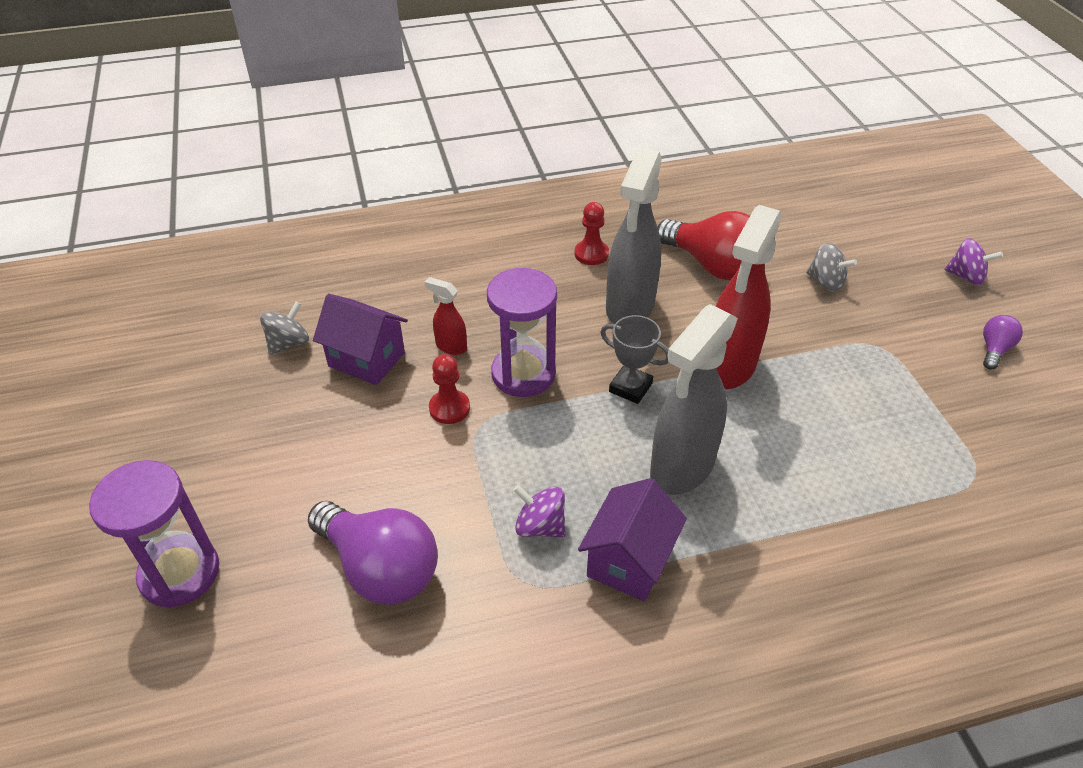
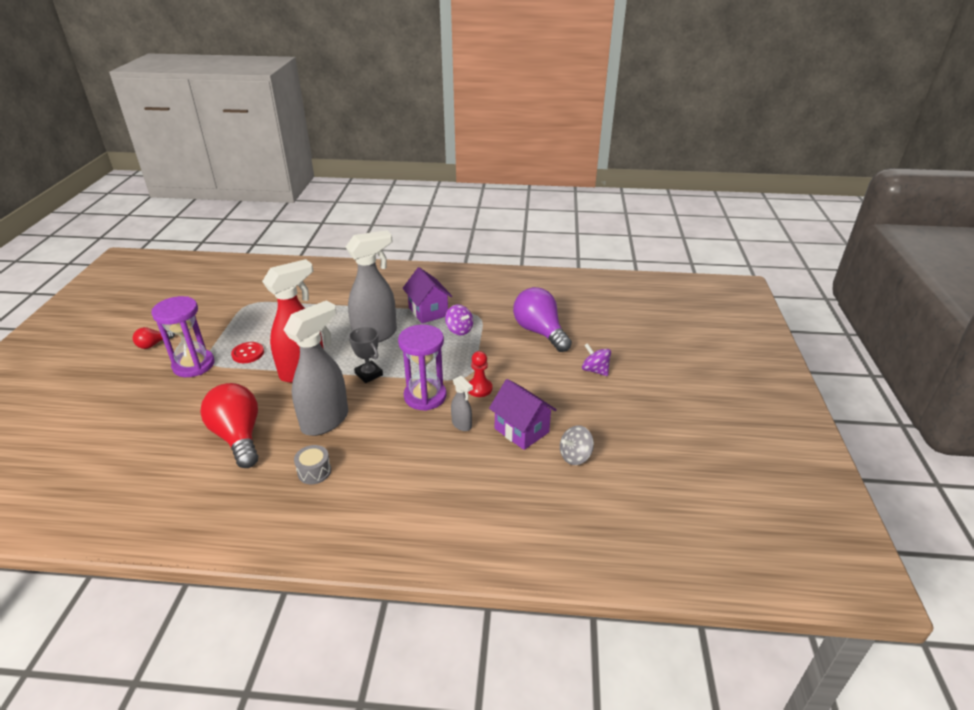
camera: 160 degrees left, 10 degrees down
(180, 573) = (636, 350): purple hourglass -> purple hourglass (193, 365)
(450, 346) = (462, 425): red spray bottle -> grey spray bottle
(591, 254) = (314, 471): red pawn -> grey drum
(629, 561) = (428, 311): purple house -> purple house turned 75 degrees counterclockwise
(826, 282) = (182, 404): grey spinning top -> none
(841, 373) = (248, 353): none -> red button
(966, 277) = (95, 385): purple spinning top -> purple spinning top (595, 370)
(994, 349) = (153, 344): purple light bulb -> red light bulb

